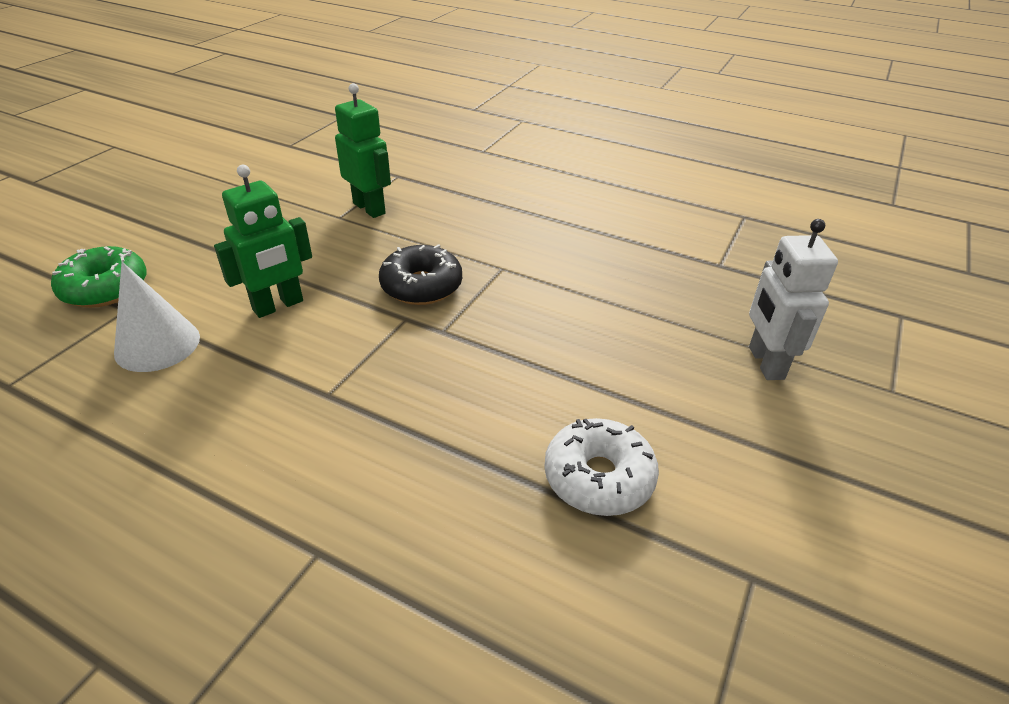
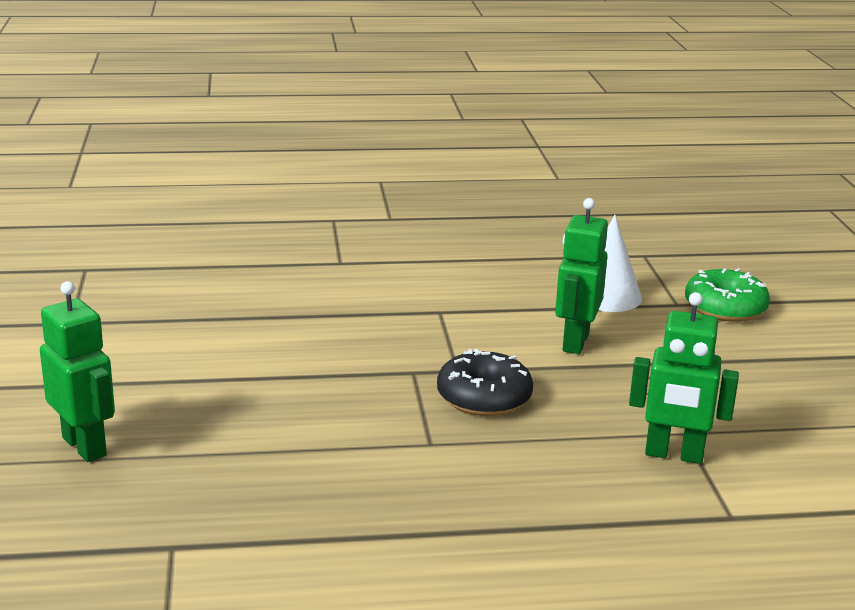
camera: 145 degrees right, 15 degrees down
(598, 477) = (199, 332): white donut -> none
(765, 363) = (85, 446): white robot -> green robot

